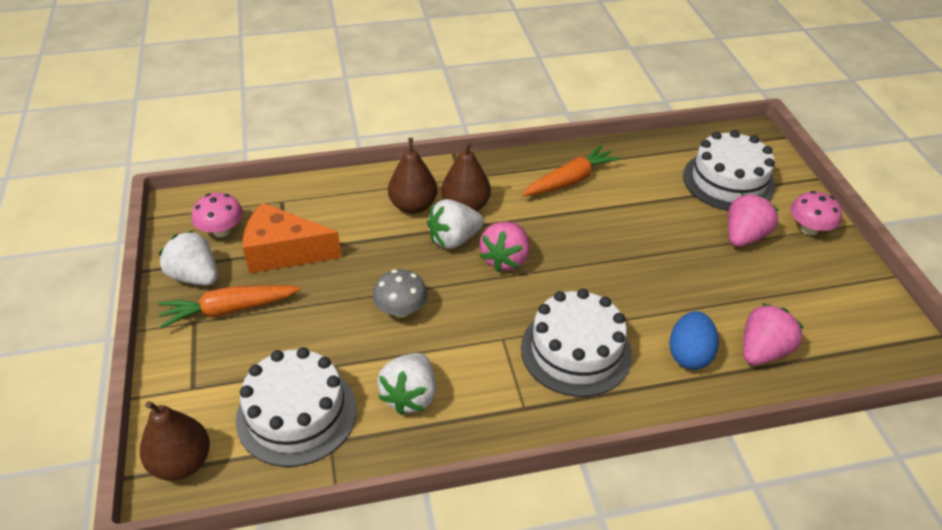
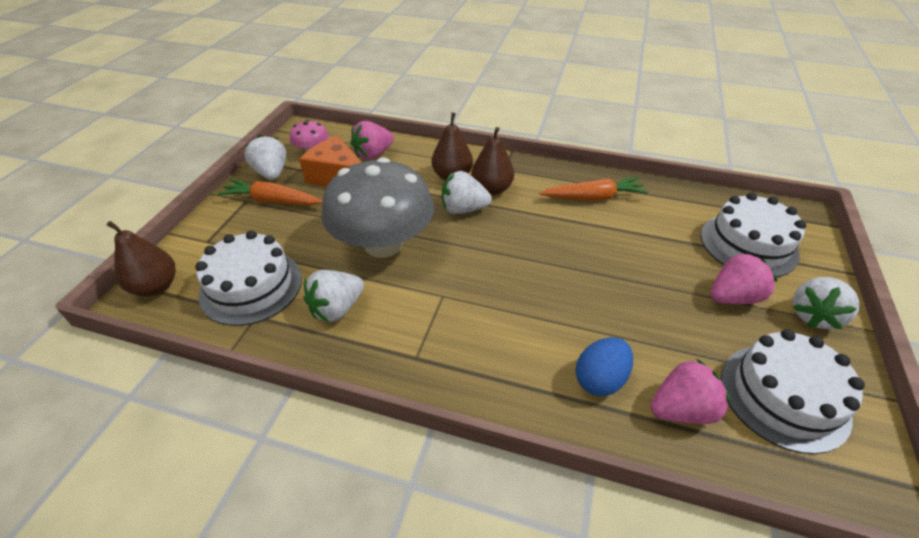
camera: 30 degrees right, 0 degrees up
(401, 310) = (383, 244): grey mushroom -> grey mushroom, size x2.28
(505, 259) = (492, 237): pink strawberry -> pink strawberry (373, 154)
(576, 351) = (495, 330): white cake -> white cake (783, 396)
(809, 229) = (813, 315): pink mushroom -> white strawberry

